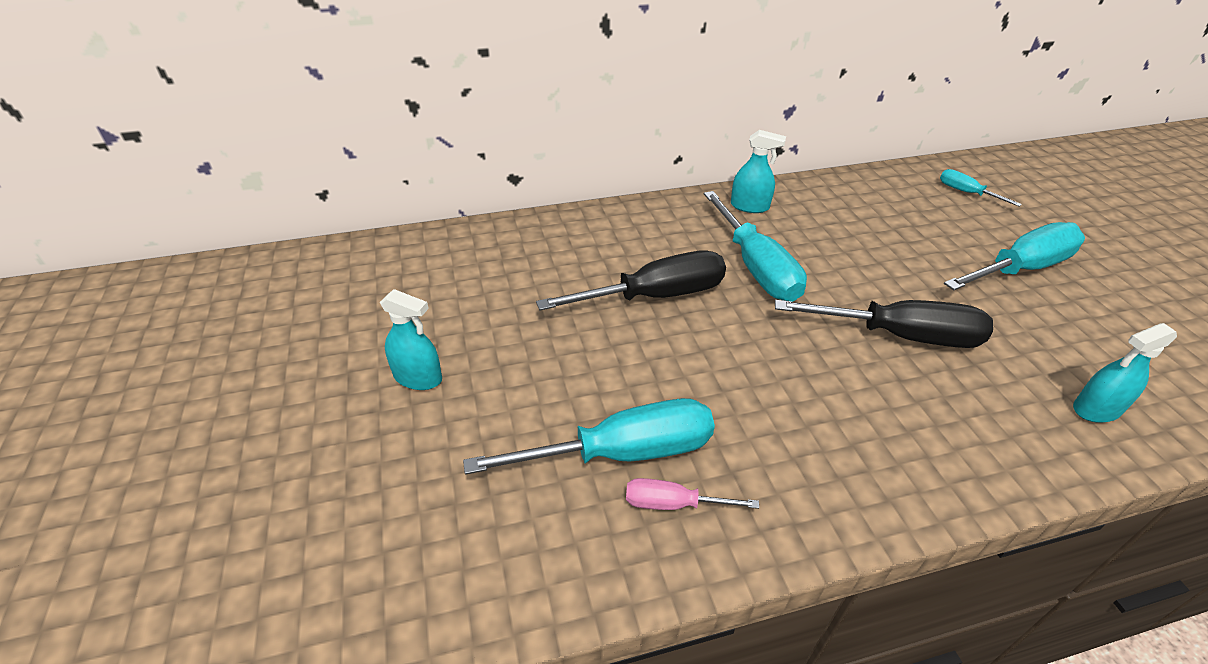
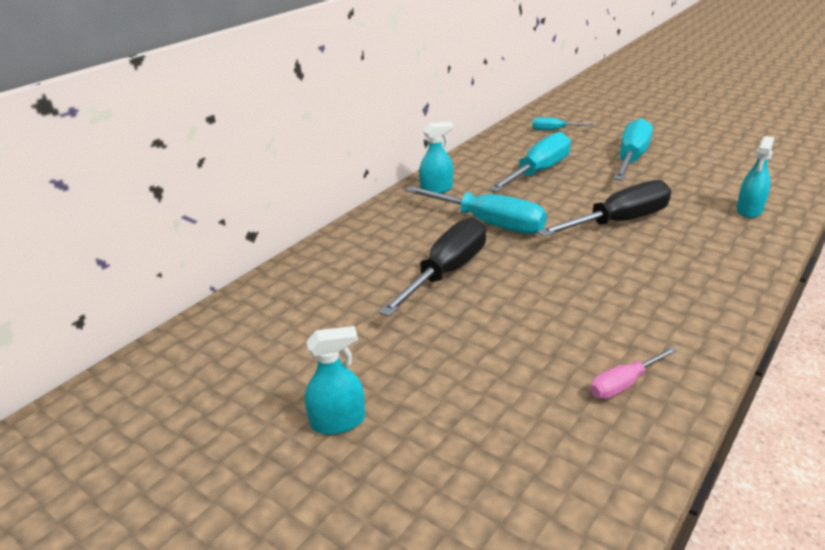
camera: 35 degrees left, 10 degrees down
(621, 453) = (554, 376): turquoise screwdriver -> turquoise screwdriver (538, 172)

